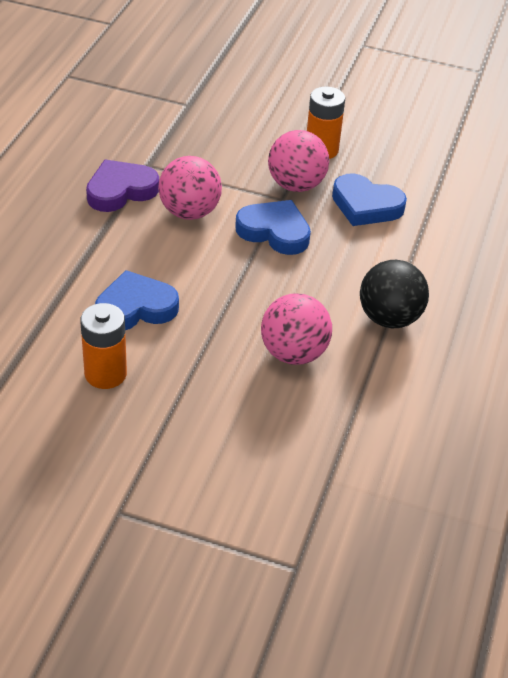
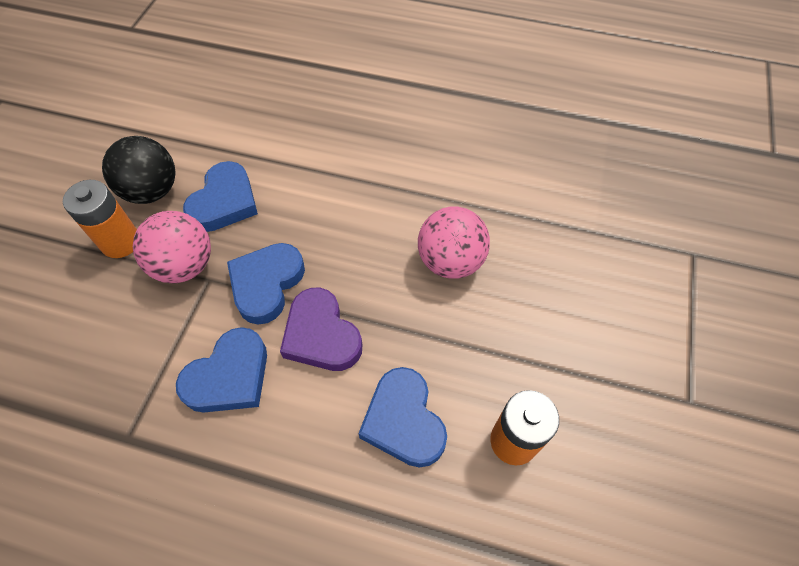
camera: 90 degrees left, 15 degrees up
(120, 190) = (180, 468): purple heart -> purple heart (321, 335)
(189, 212) = (229, 376): pink ball -> blue heart
(389, 318) = (392, 186): black ball -> black ball (152, 191)

